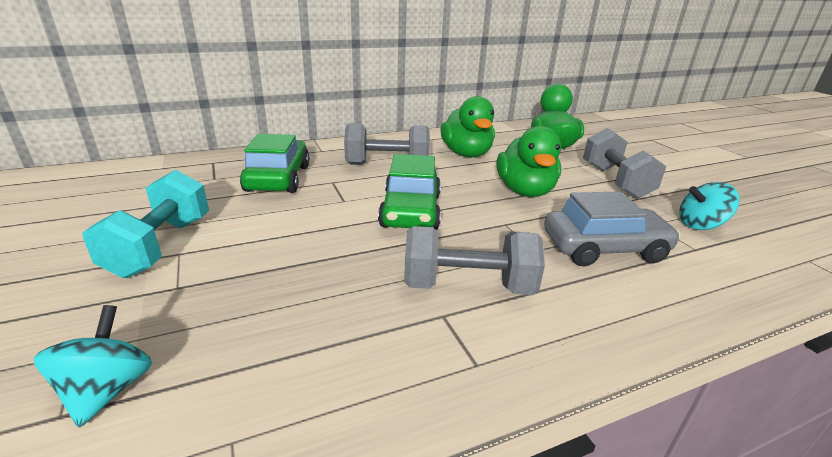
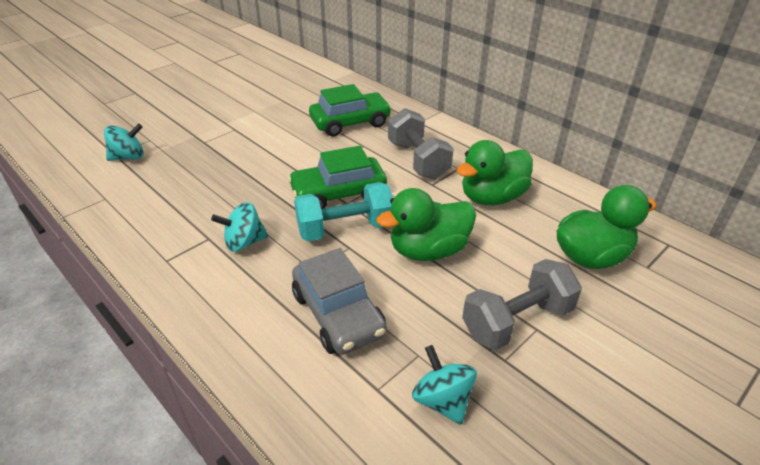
camera: 70 degrees right, 10 degrees up
(161, 246) = (238, 121): turquoise dumbbell -> turquoise dumbbell (345, 229)
(468, 286) = (244, 242): grey dumbbell -> turquoise spinning top

